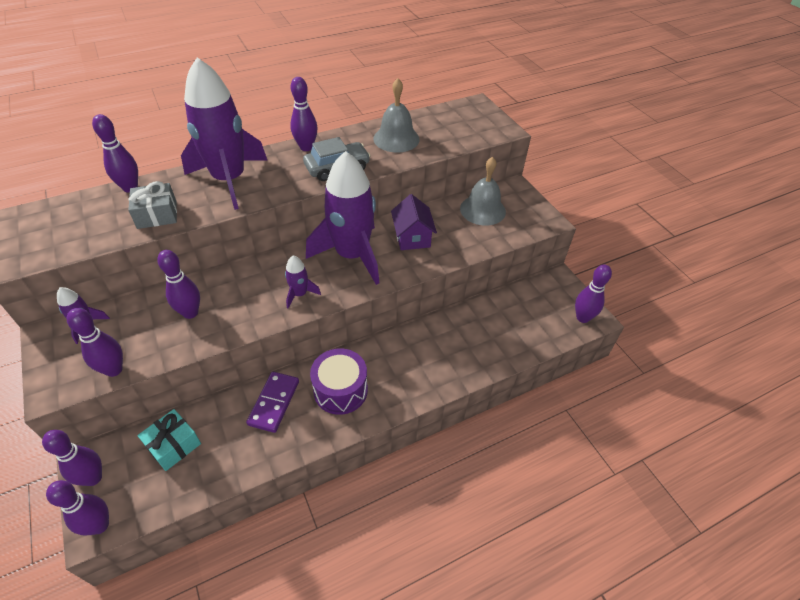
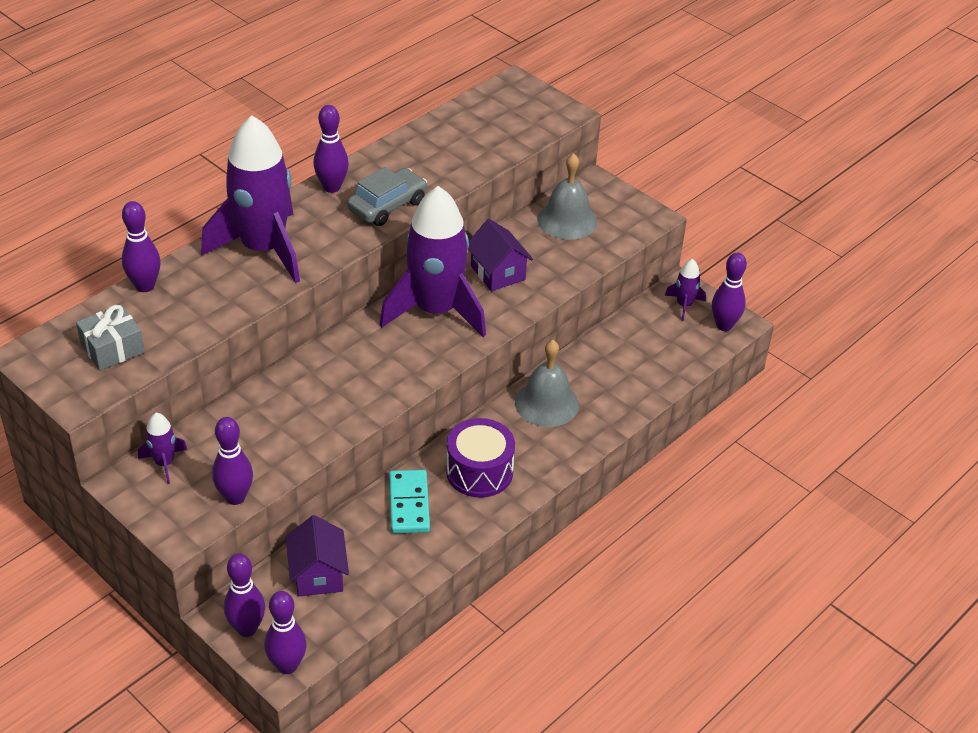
camera: 20 degrees left, 5 degrees down
(157, 215) = (205, 310): grey gift -> grey gift (112, 348)
(173, 445) = (318, 574): turquoise gift -> purple house
(190, 313) = (281, 419): purple bowling pin -> none
(274, 403) = (408, 504): purple domino -> turquoise domino
(300, 294) = (399, 368): purple rocket -> purple rocket (684, 305)
(396, 139) = (438, 152): grey bell -> grey bell (546, 403)

